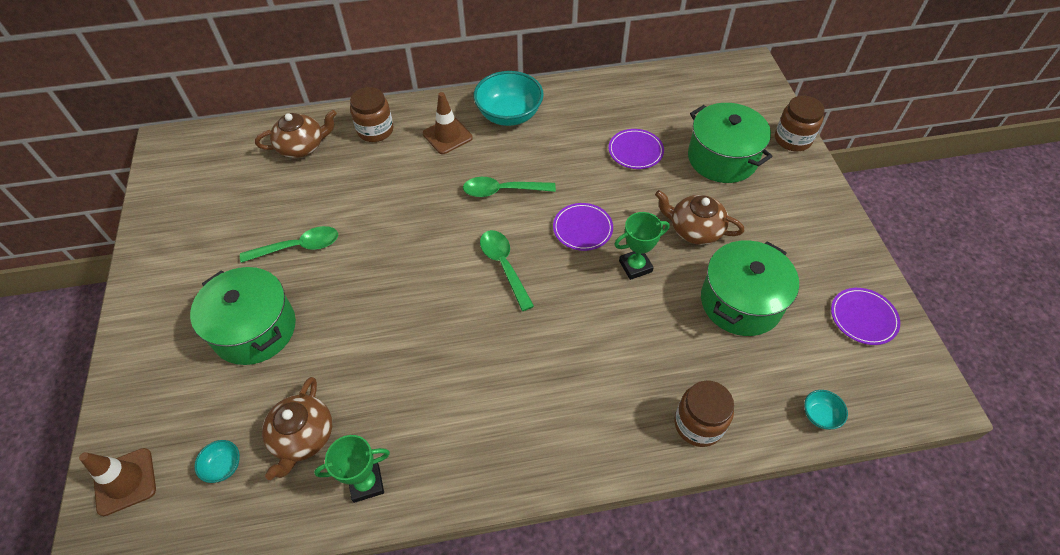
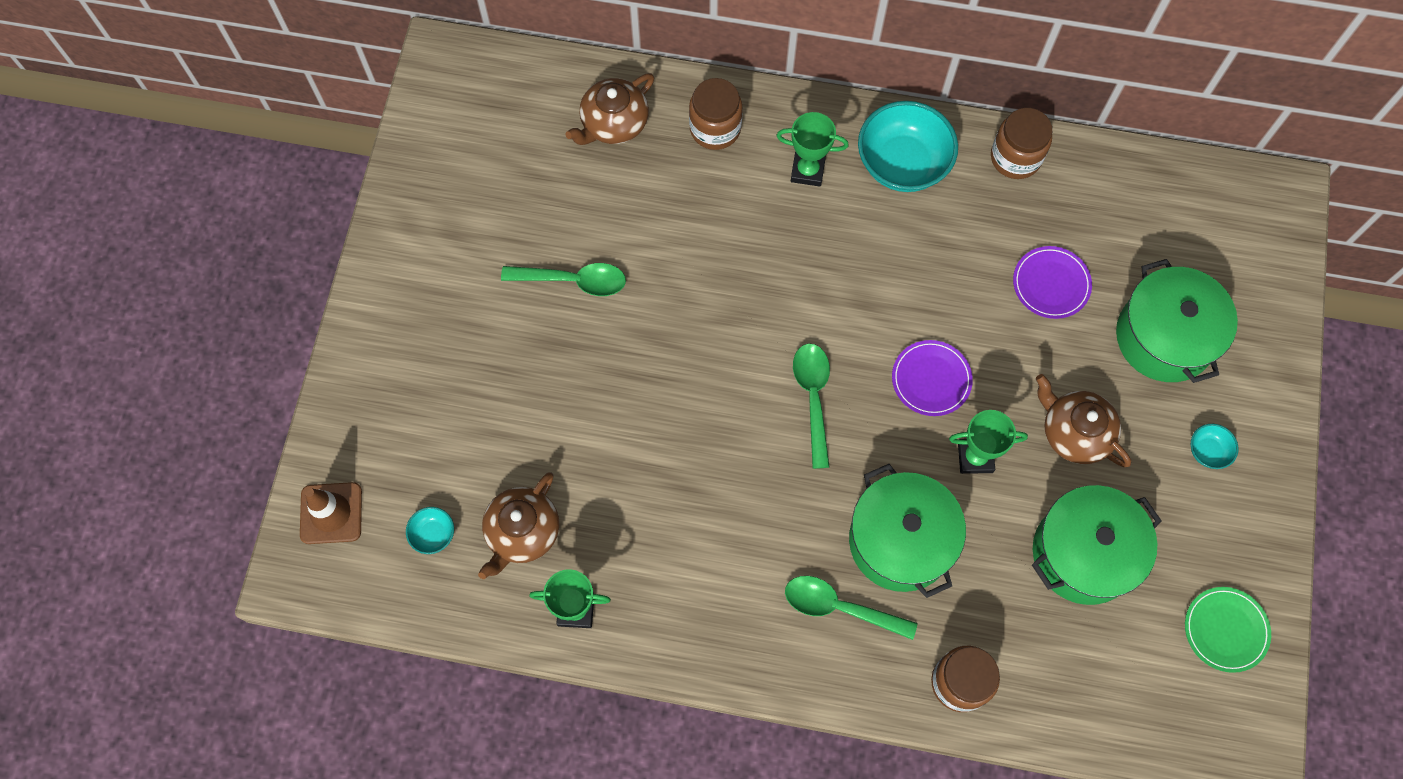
camera: 20 degrees right, 15 degrees up
(254, 329) = (498, 378): green pot -> green pot (900, 541)
(302, 146) = (613, 123): brown teapot -> brown teapot turned 135 degrees clockwise
(447, 136) = (807, 171): brown traffic cone -> green trophy
(502, 191) = (850, 285): green spoon -> green spoon (839, 607)
(792, 139) = (1279, 341): brown jar -> brown jar (1015, 157)
(820, 415) = (1105, 726): turquoise bowl -> turquoise bowl (1208, 451)
(863, 317) = (1225, 630): purple plate -> green plate

